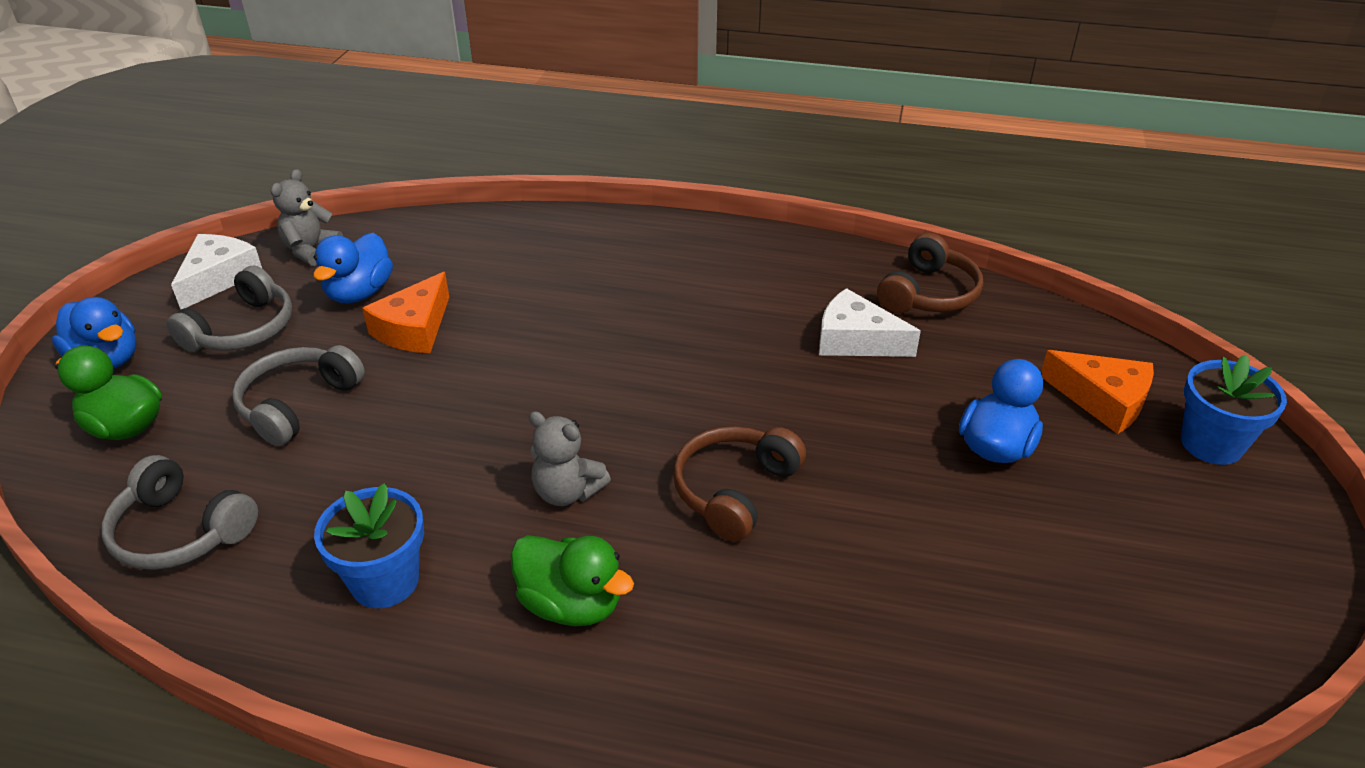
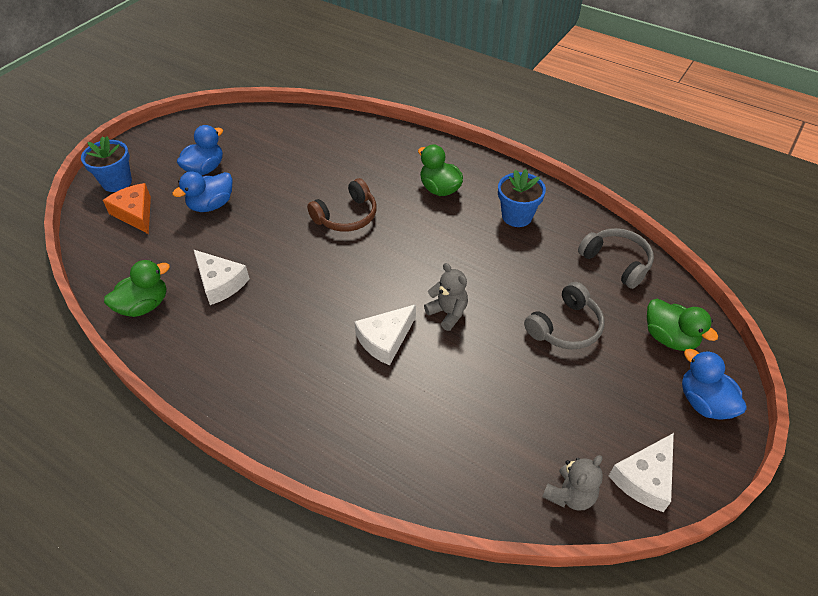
camera: 160 degrees left, 10 degrees up
(243, 330) = (612, 406): grey headphones -> none
(359, 293) = (527, 423): blue duck -> blue duck (205, 169)
(414, 328) = (489, 371): orange cheese -> none
(567, 492) = (425, 235): grey teddy bear -> grey teddy bear (448, 313)
(571, 330) = (385, 339): none -> white cheese
(928, 293) = (144, 305): brown headphones -> green duck

